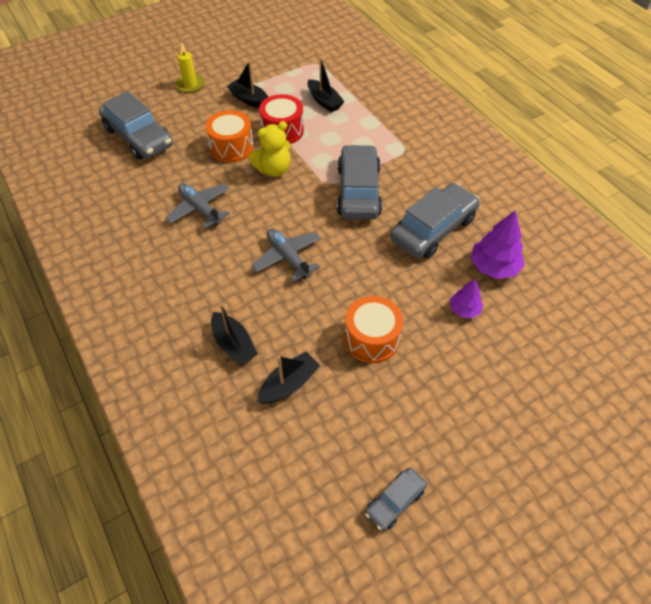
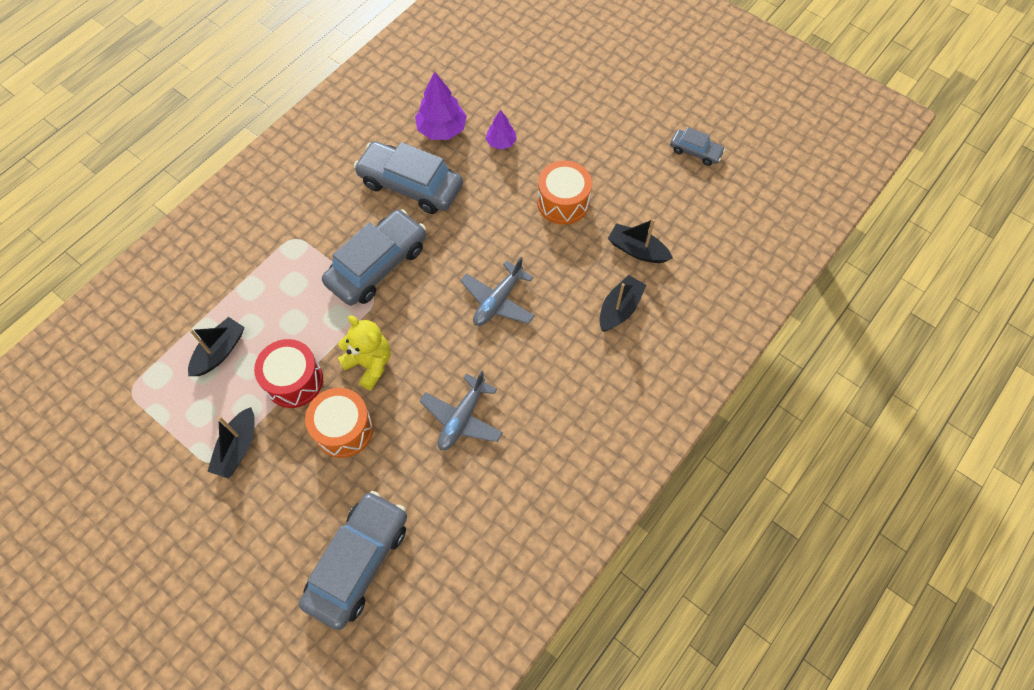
camera: 110 degrees left, 10 degrees up
(190, 85) = (220, 548): yellow candle -> none
(358, 191) = (377, 265): grey car -> grey car turned 150 degrees clockwise

